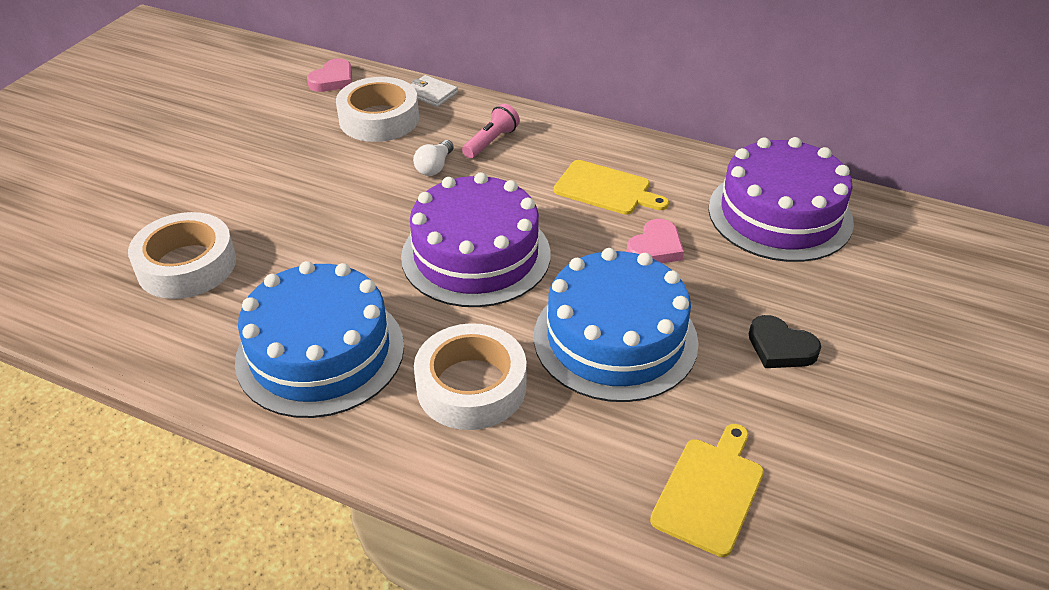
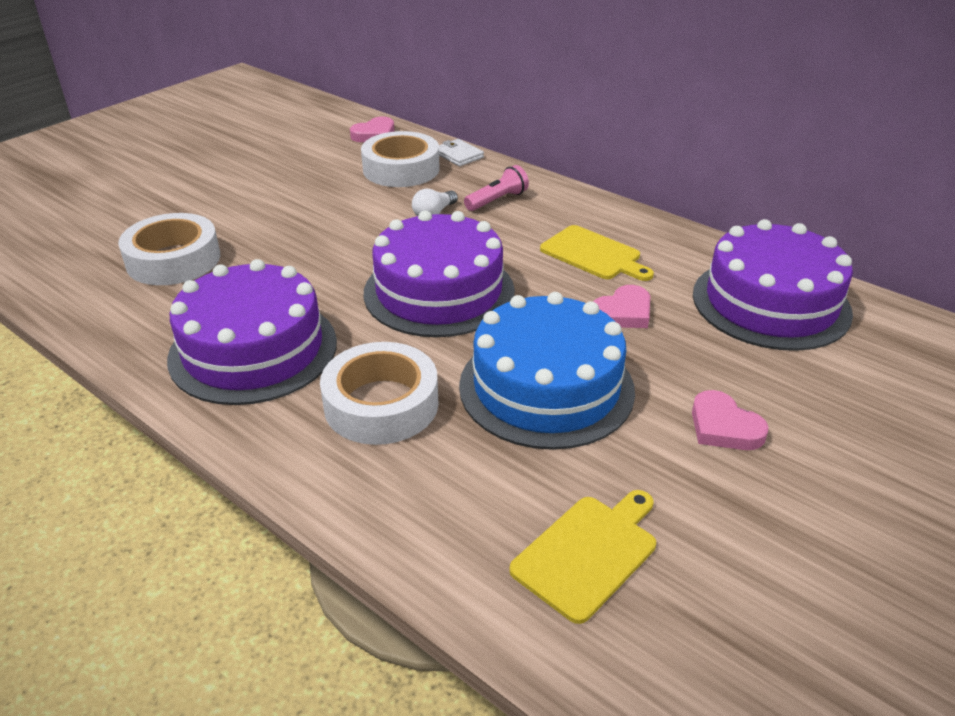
camera: 15 degrees right, 5 degrees down
(320, 352) = (253, 349): blue cake -> purple cake
(780, 347) = (724, 427): black heart -> pink heart

